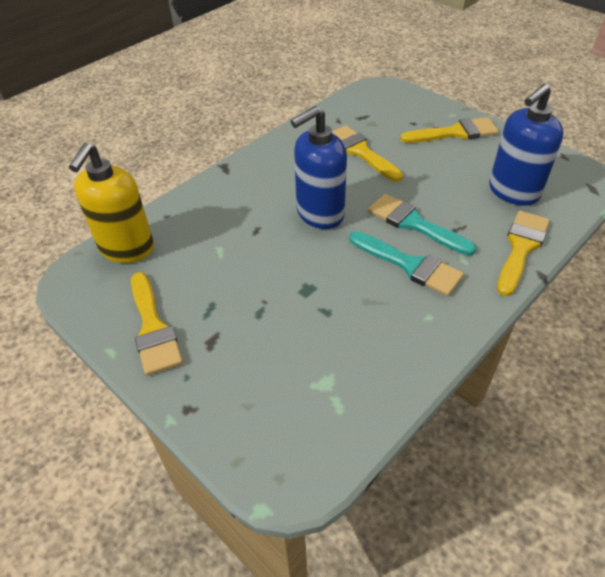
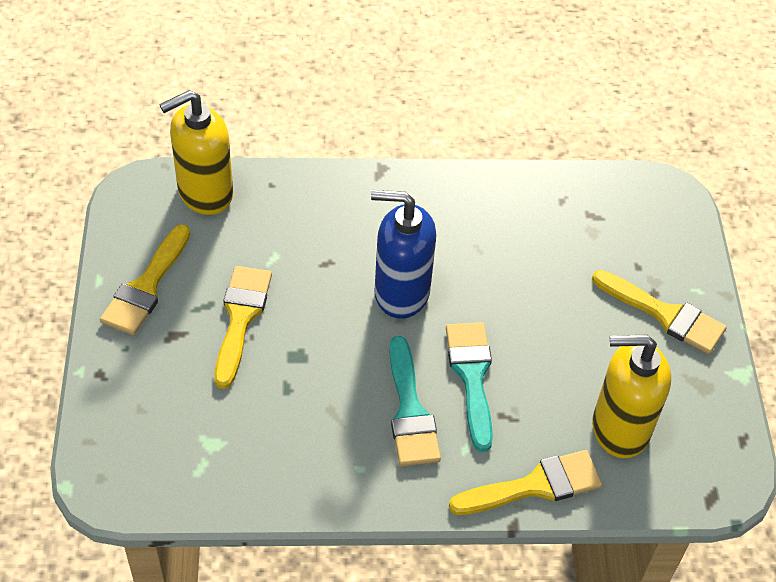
camera: 40 degrees right, 5 degrees up
(361, 152) = (532, 257): yellow brush -> yellow brush (240, 318)
(513, 192) = (619, 428): blue soap dispenser -> yellow soap dispenser

